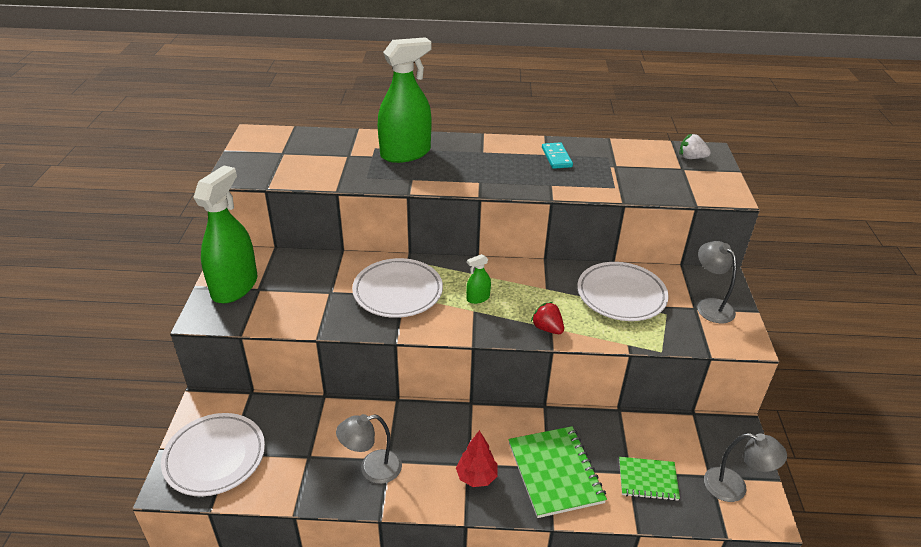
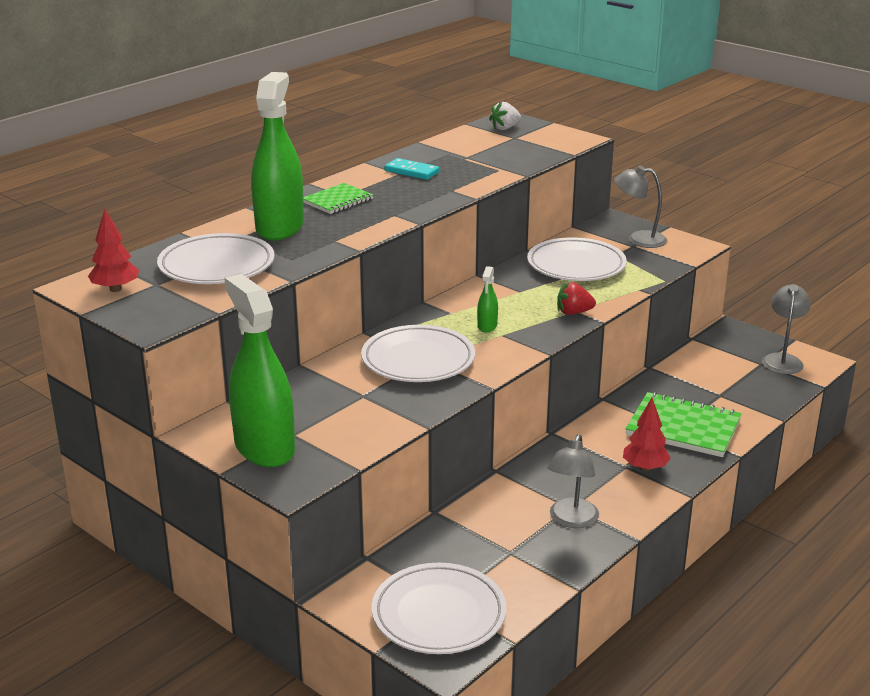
camera: 50 degrees left, 10 degrees down
(263, 145) = (115, 289): none -> red tree
(327, 159) = (217, 266): none -> white plate
(648, 480) = (736, 390): green notebook -> green notebook (337, 201)
(734, 487) = (782, 360): grey lamp -> grey lamp turned 45 degrees counterclockwise

